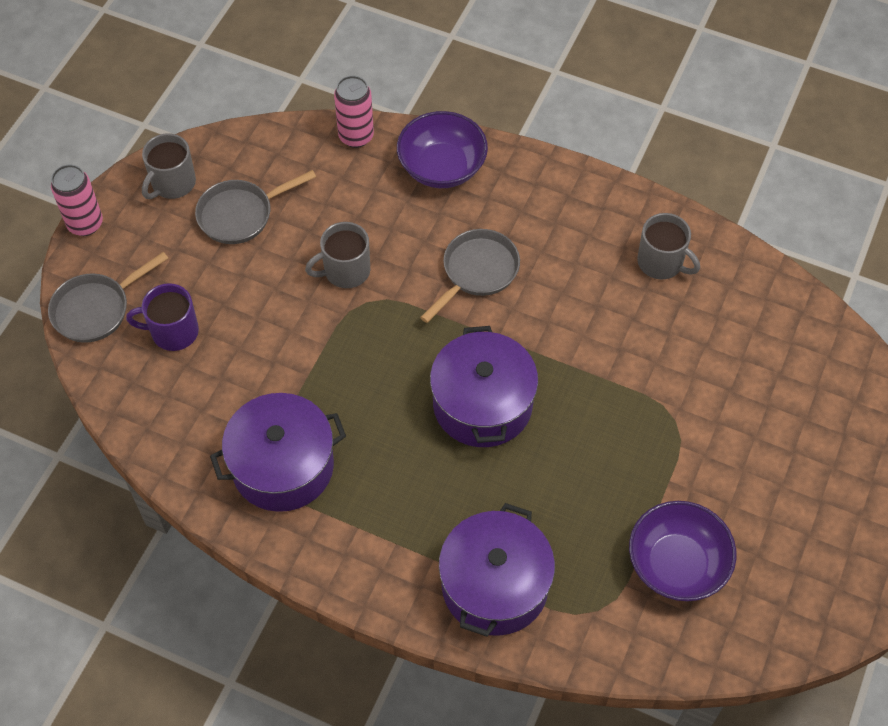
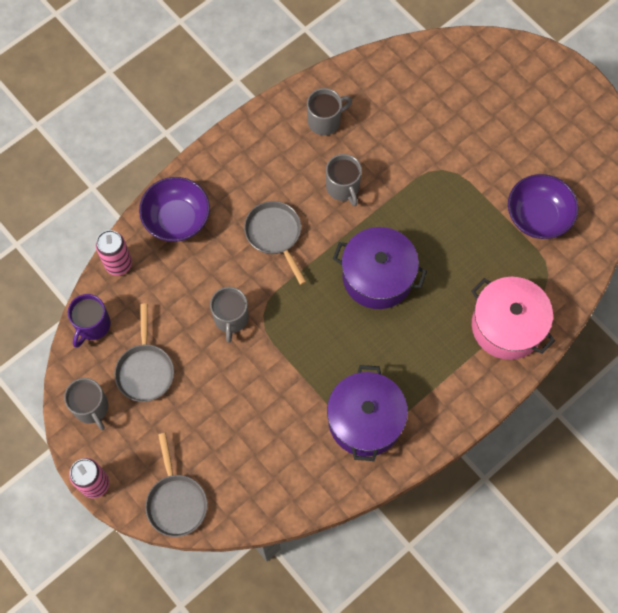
camera: 65 degrees left, 10 degrees up
(173, 332) = (223, 454): purple mug -> purple mug (92, 325)
(494, 585) = (507, 326): purple pot -> pink pot
(582, 318) = (343, 187): none -> grey mug

